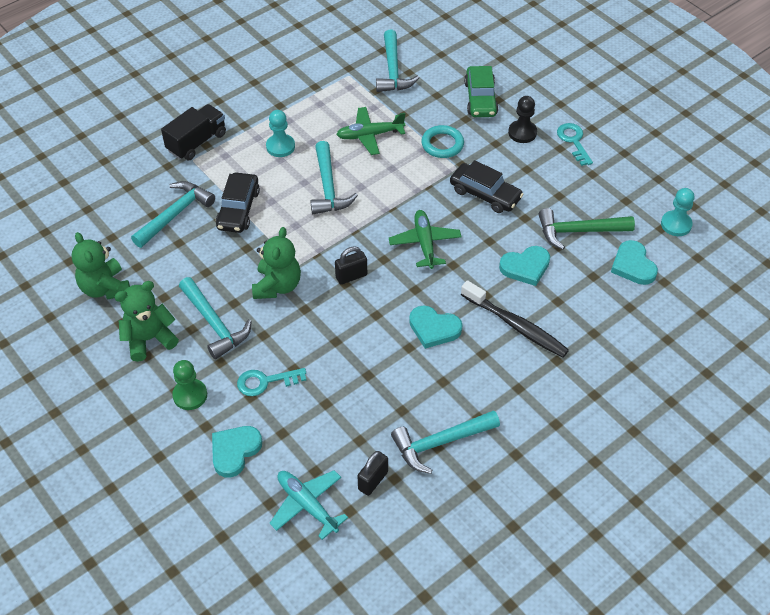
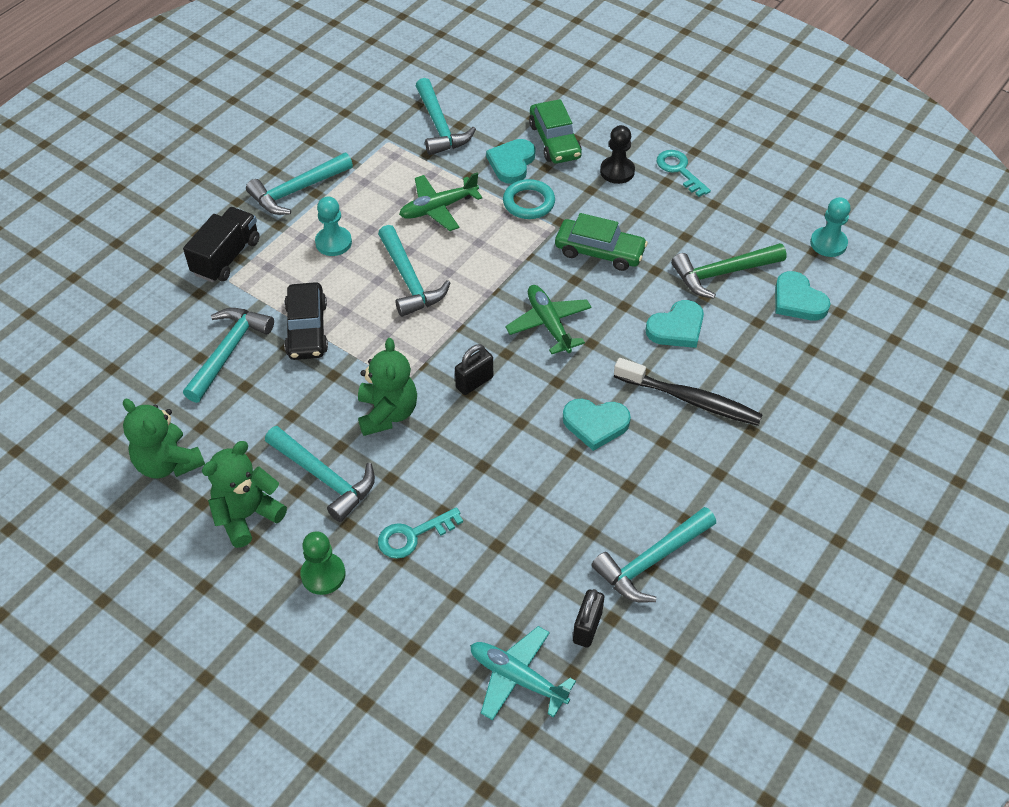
camera: 15 degrees left, 0 degrees up
(234, 451) = (404, 632): turquoise heart -> turquoise heart (512, 163)
(266, 101) = (297, 190): none -> turquoise hammer
(485, 194) = (599, 252): black car -> green car

